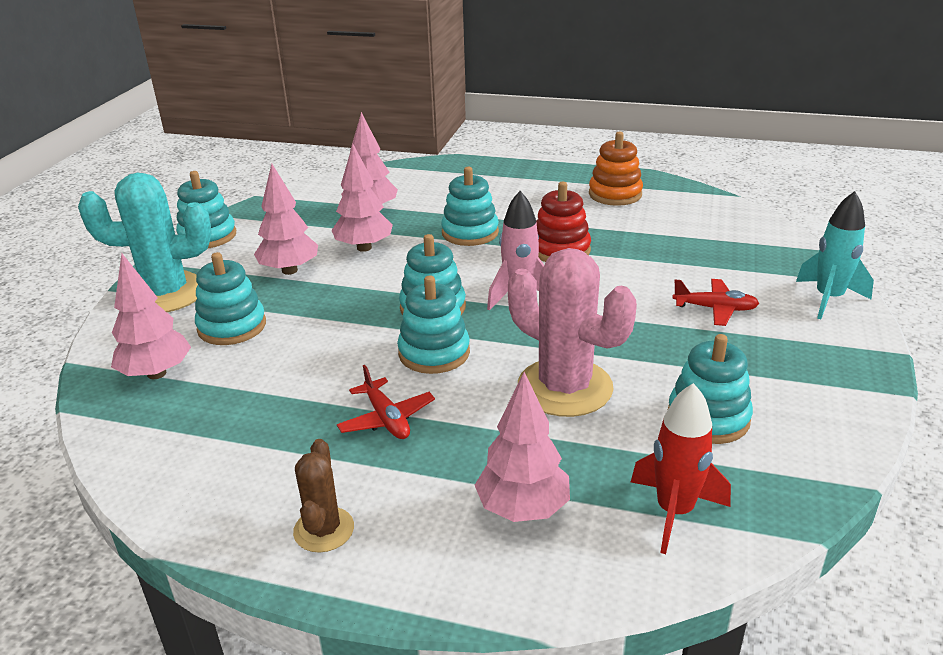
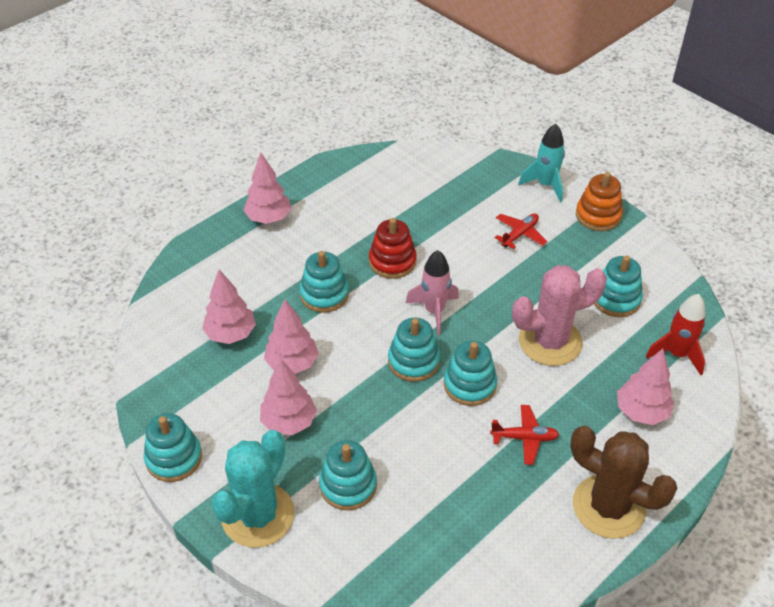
camera: 60 degrees left, 15 degrees up
(156, 373) = (380, 551): pink tree -> pink tree (268, 218)
(324, 530) = (608, 506): brown cactus -> brown cactus, size x1.91
(615, 194) = (338, 193): orange stacking toy -> orange stacking toy (598, 215)

